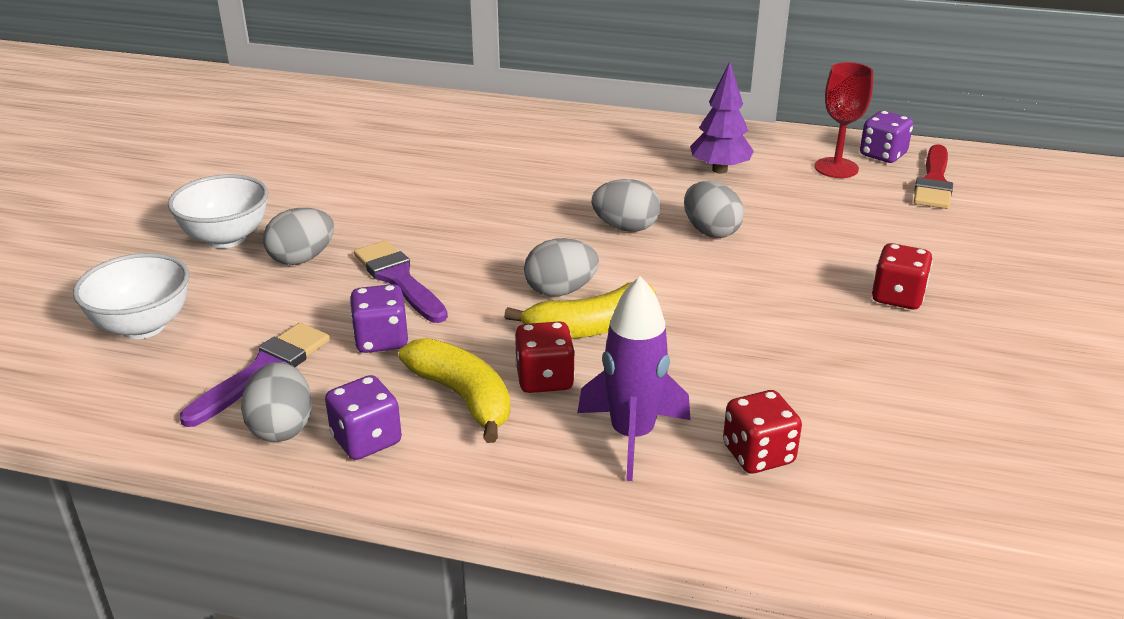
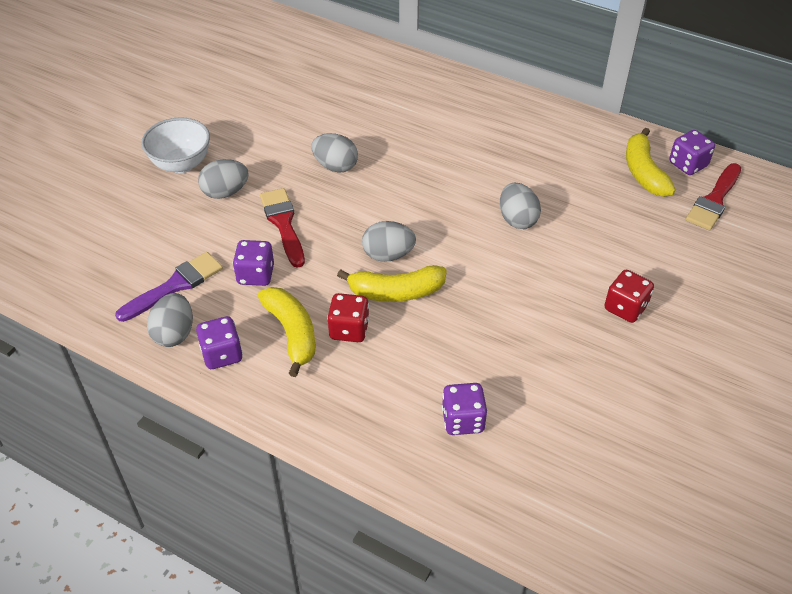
camera: 15 degrees right, 15 degrees up
(143, 326) = (111, 233): white bowl -> none
(399, 280) = (283, 224): purple brush -> red brush
(625, 227) = (457, 204): grey egg -> grey egg (335, 166)
(632, 436) = (388, 387): purple rocket -> none
(719, 170) = (551, 158): purple tree -> none
(758, 454) = (463, 420): red dice -> purple dice
(836, 168) = (643, 172): red goblet -> yellow banana

